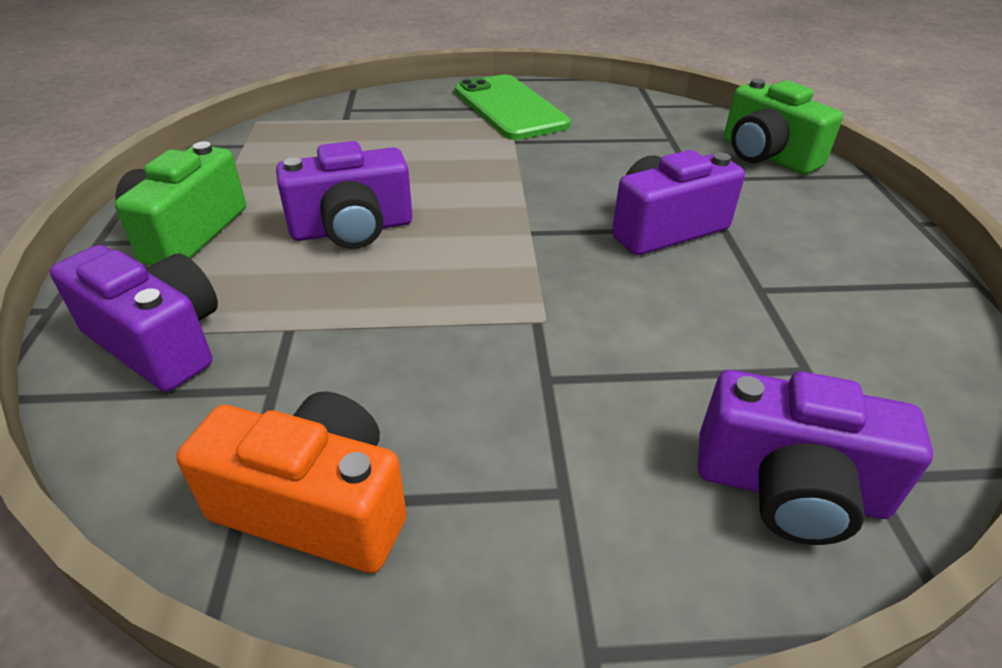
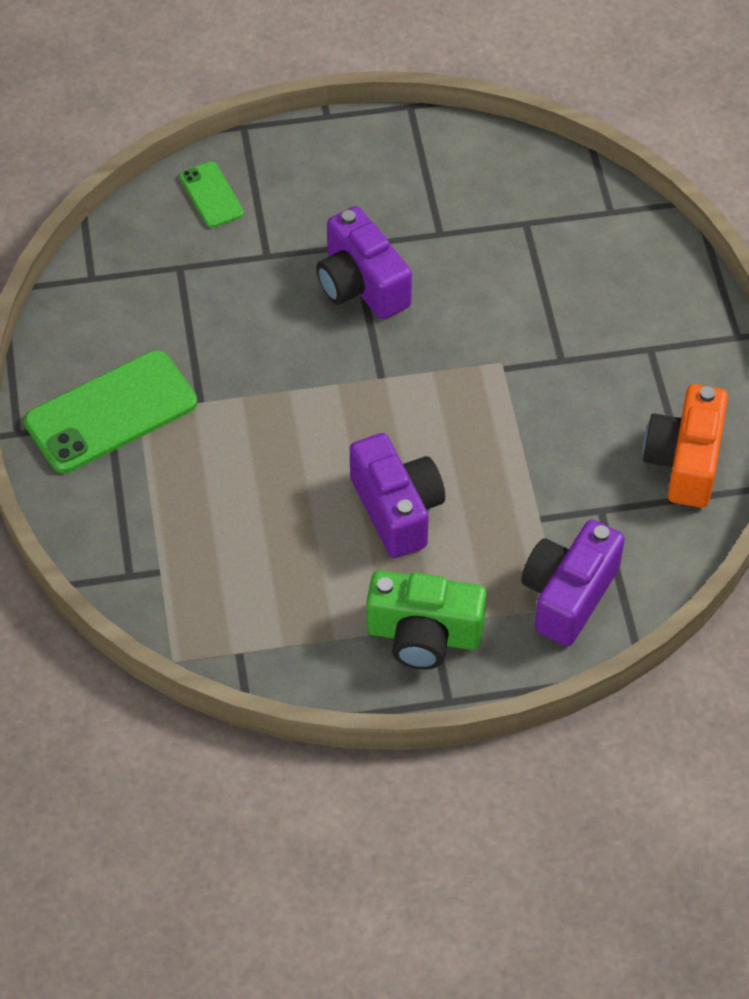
camera: 95 degrees left, 15 degrees up
(766, 155) = (211, 195): green camera -> green phone
(789, 488) = (626, 248): purple camera -> none

